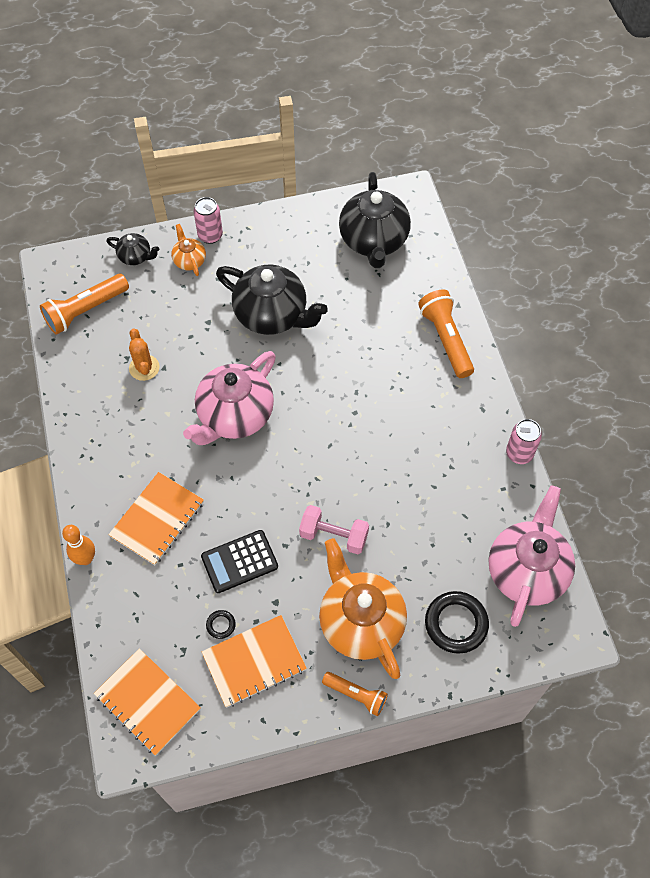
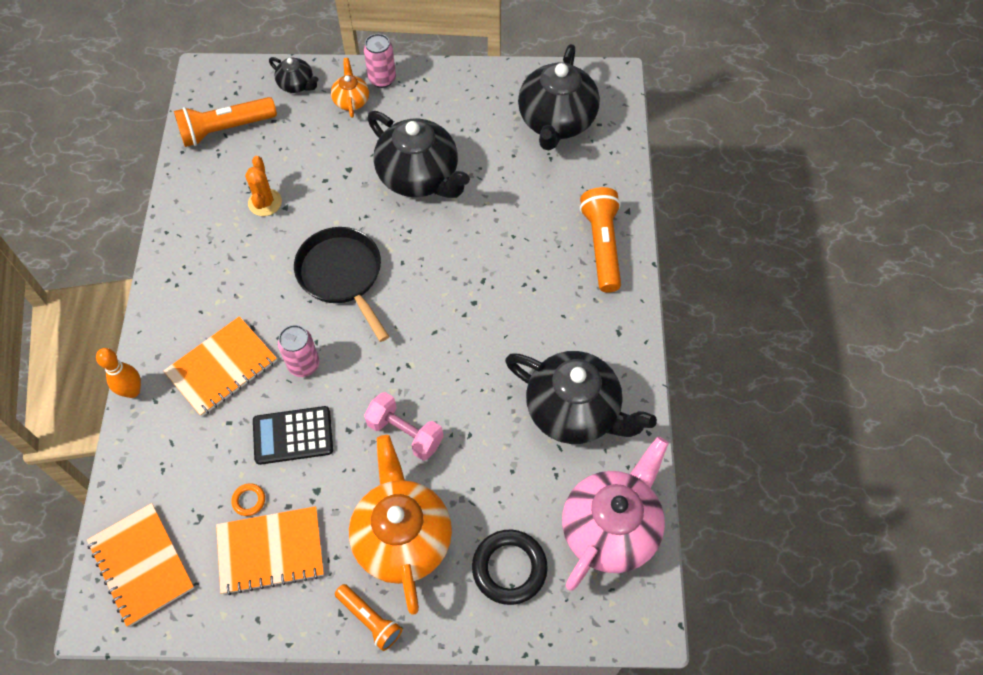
camera: 15 degrees right, 0 degrees up
(221, 625) = (249, 500): black ring -> orange ring
(234, 415) = (342, 275): pink teapot -> black pan
(467, 483) = (574, 411): none -> black teapot
(519, 454) = (644, 392): pink can -> pink can (304, 365)

